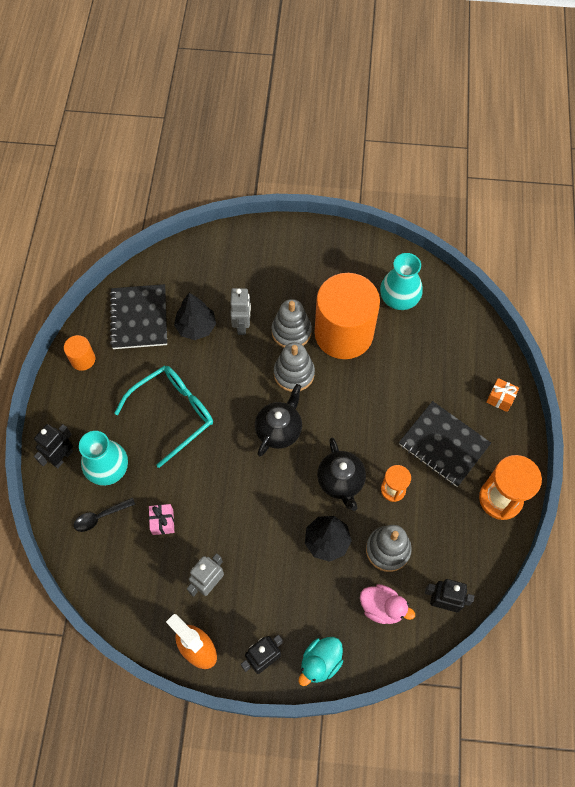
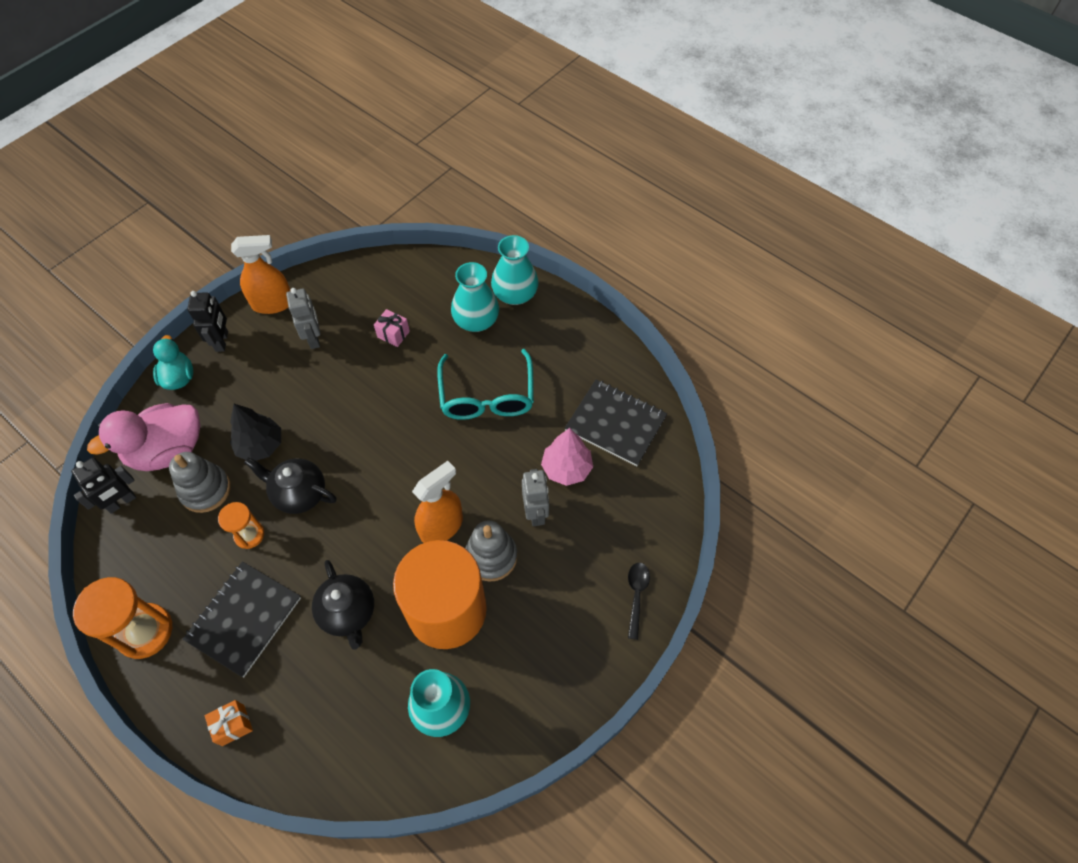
camera: 125 degrees right, 5 degrees down
(62, 457) = (515, 294): black robot -> turquoise vase
(83, 359) = (603, 354): orange cylinder -> none
(100, 517) = (437, 295): black spoon -> black spoon (636, 595)
(196, 327) = (566, 468): black tree -> pink tree
(242, 325) = (536, 513): grey robot -> grey robot turned 135 degrees counterclockwise
(279, 430) = (395, 474): black teapot -> black teapot (348, 613)
(294, 373) = (441, 526): grey stacking toy -> orange spray bottle
(382, 607) = (168, 451): pink duck -> pink duck, size x1.68
(443, 444) = (244, 619): black notebook -> black notebook turned 45 degrees counterclockwise

